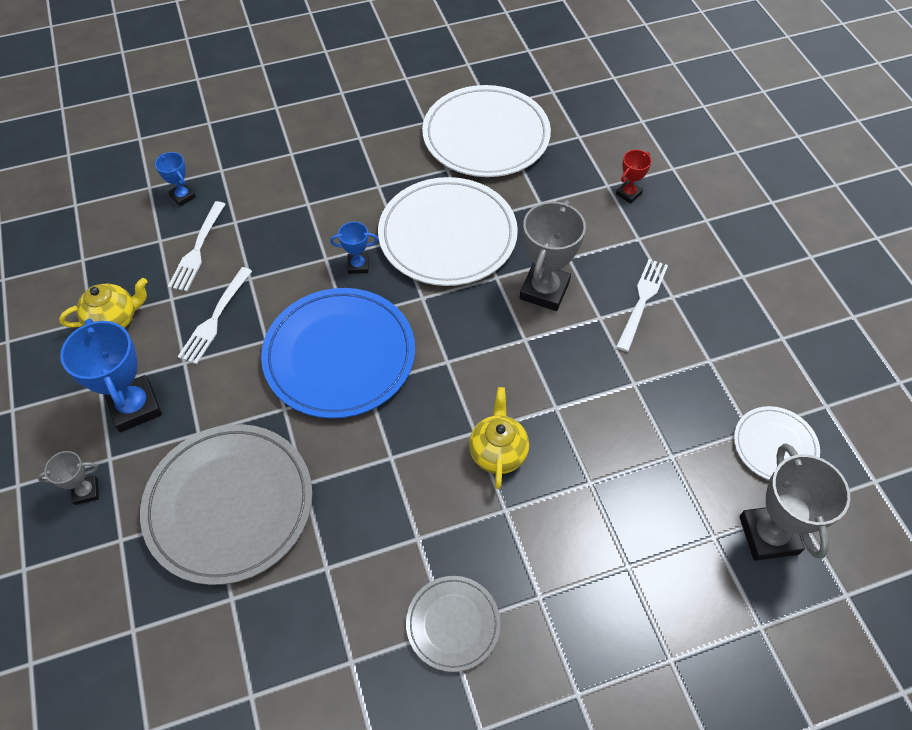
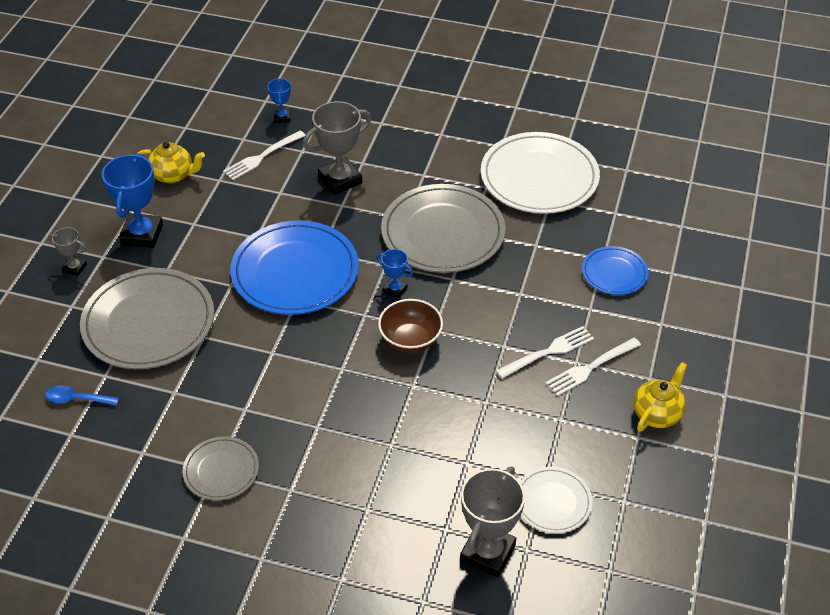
camera: 35 degrees right, 10 degrees down
(215, 318) = (236, 206): white fork -> white fork (591, 368)
(222, 648) = (77, 399): none -> blue spoon
(358, 265) = (360, 221): blue trophy -> blue trophy (395, 289)
(447, 235) = (443, 233): white plate -> grey plate
(498, 452) = (345, 389): yellow teapot -> yellow teapot (657, 414)
(513, 362) = (410, 340): none -> brown bowl
(544, 290) = (479, 306): grey trophy -> grey trophy (340, 180)
(628, 194) = (614, 273): red trophy -> blue plate

